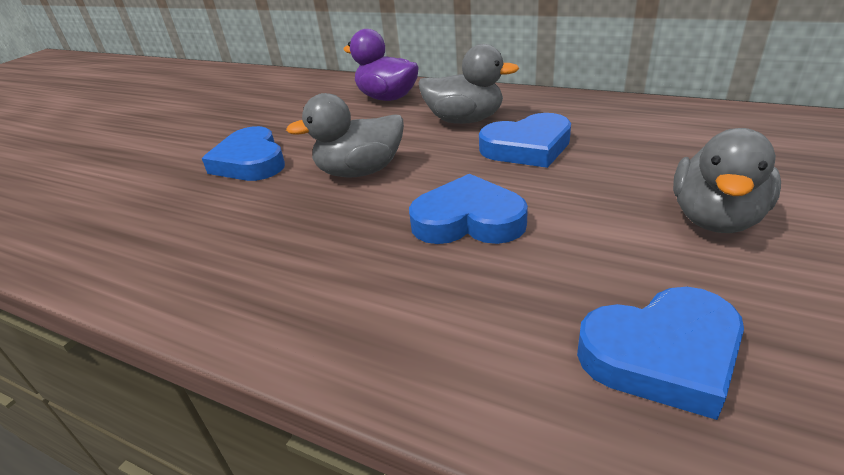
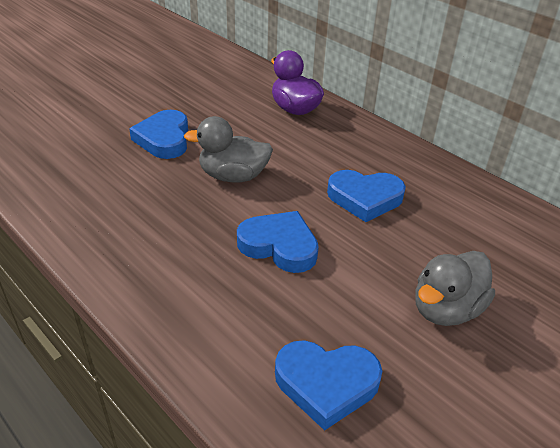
camera: 15 degrees right, 5 degrees up
(465, 120) = (338, 154): grey duck -> none

